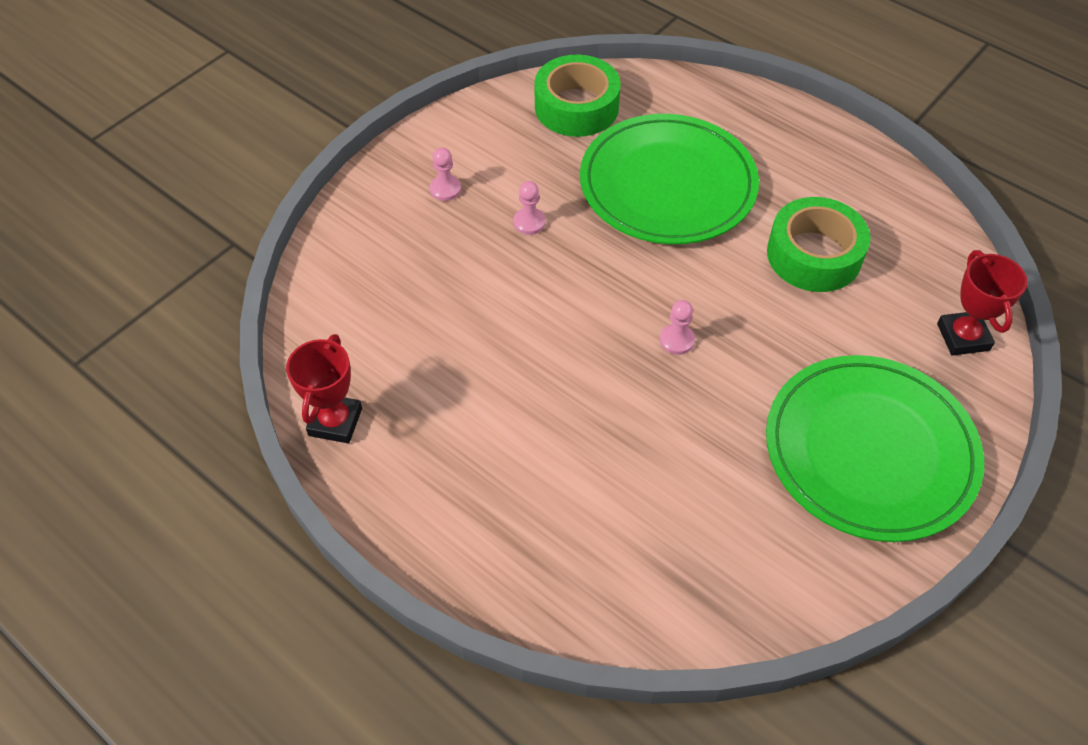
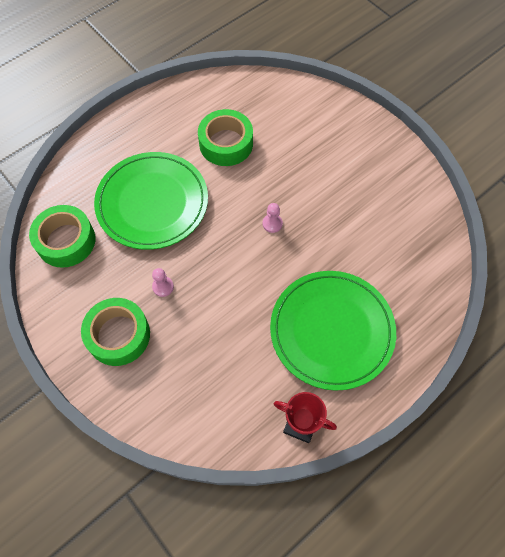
camera: 80 degrees left, 10 degrees up
(445, 189) = (118, 335): pink pawn -> green tape
(870, 451) = (355, 154): green plate -> green plate (331, 330)
(963, 337) = (294, 96): red trophy -> none

